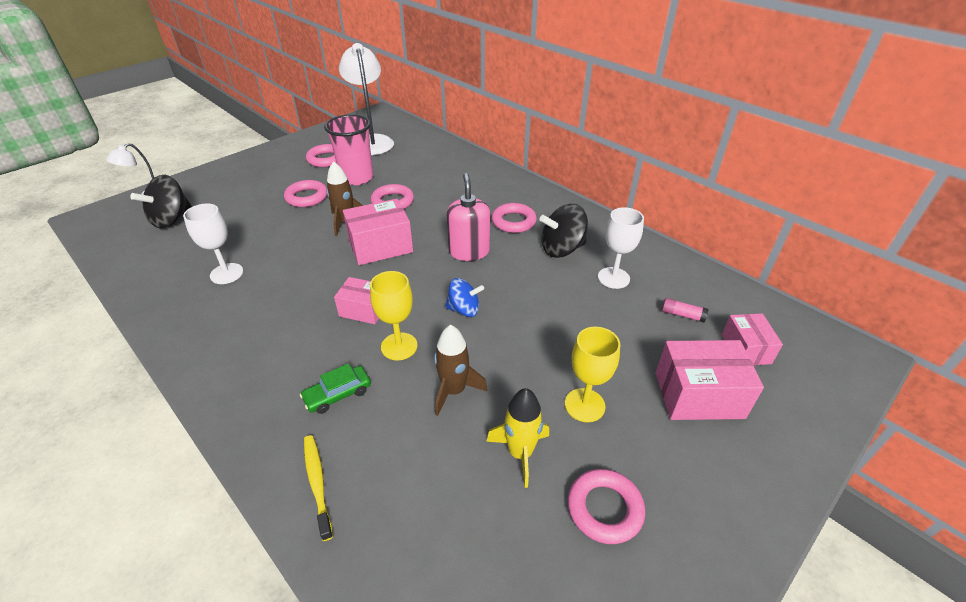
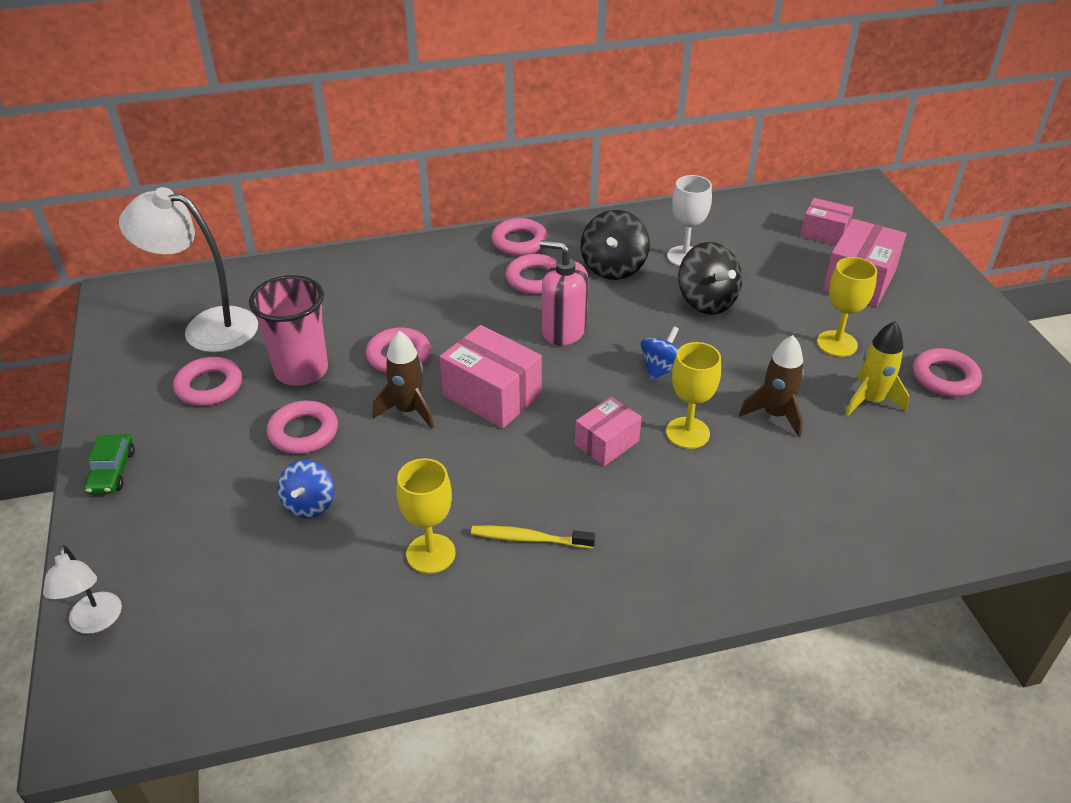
camera: 60 degrees left, 0 degrees up
(171, 219) = (214, 599): black spinning top -> black spinning top (706, 301)
(227, 273) = (431, 553): white goblet -> yellow goblet
(251, 220) = (309, 504): none -> blue spinning top
(317, 483) = (842, 541): yellow toothbrush -> yellow toothbrush (529, 539)
(338, 394) = (732, 498): green car -> green car (112, 471)
(380, 246) = (492, 395): pink box -> pink box turned 60 degrees counterclockwise
(547, 202) = (519, 242): none -> pink ring
(682, 315) = (763, 243): pink glue stick -> none

